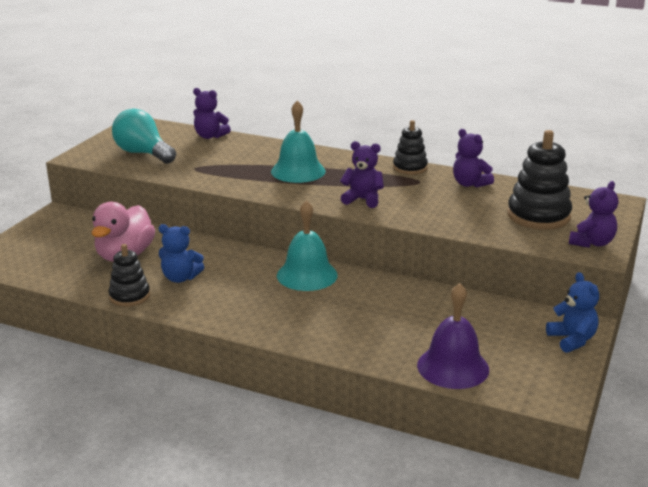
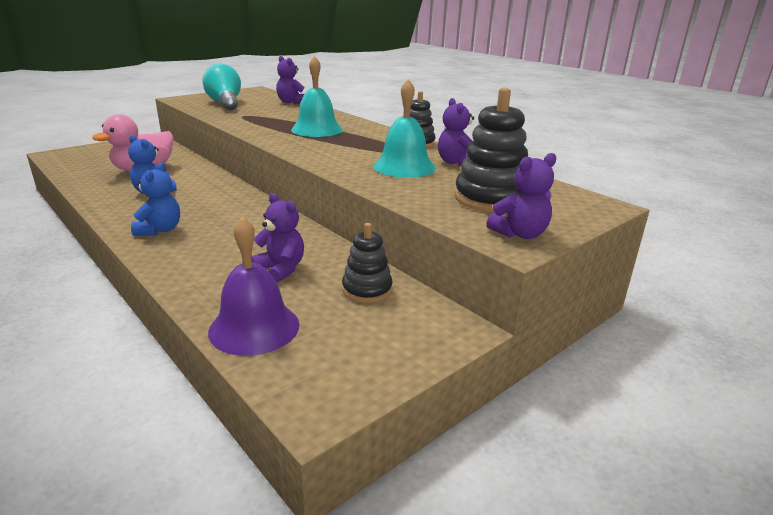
camera: 25 degrees right, 0 degrees up
(129, 296) = (97, 195): black stacking toy -> black stacking toy (367, 290)
(307, 275) = (250, 212): turquoise bell -> turquoise bell (404, 167)
(363, 200) = (335, 155): purple teddy bear -> purple teddy bear (280, 269)
(572, 340) = (427, 341): blue teddy bear -> blue teddy bear (160, 230)

